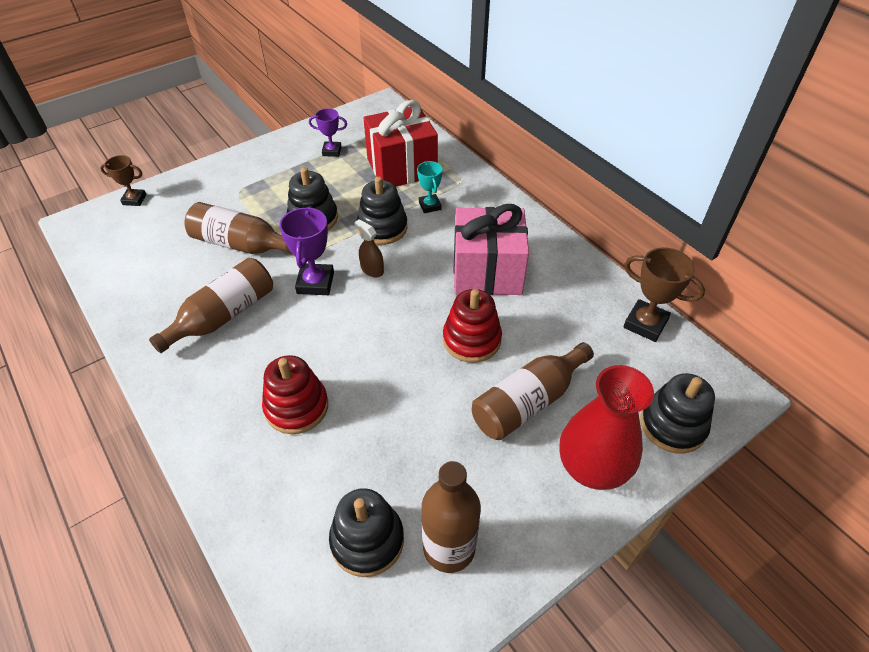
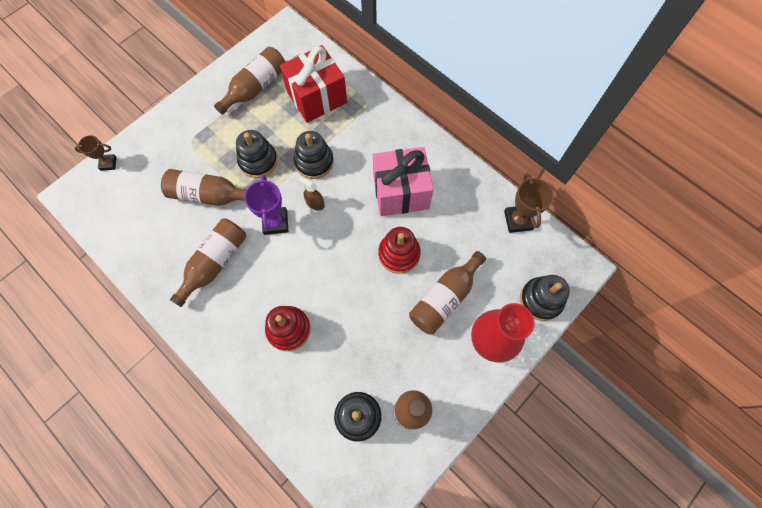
camera: 10 degrees left, 20 degrees up
(332, 151) = (256, 87): purple trophy -> brown bottle
(430, 206) = (346, 134): turquoise trophy -> none
(645, 324) = (518, 220): brown trophy -> brown trophy turned 60 degrees clockwise

